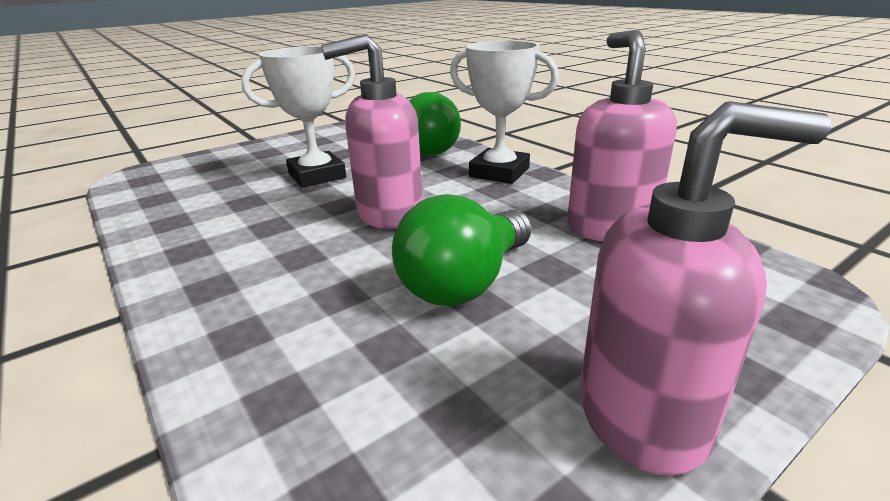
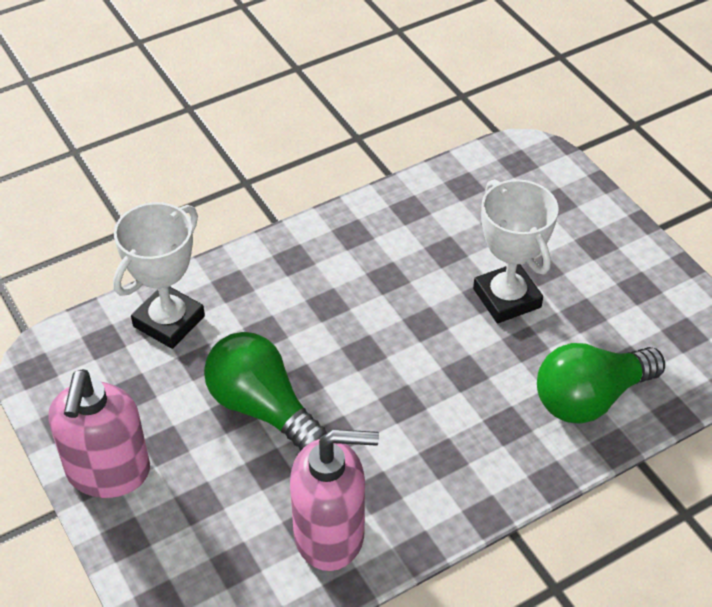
camera: 95 degrees right, 20 degrees up
(389, 214) = (395, 361): pink soap dispenser -> none
(499, 172) = (492, 468): white trophy -> white trophy (169, 321)

